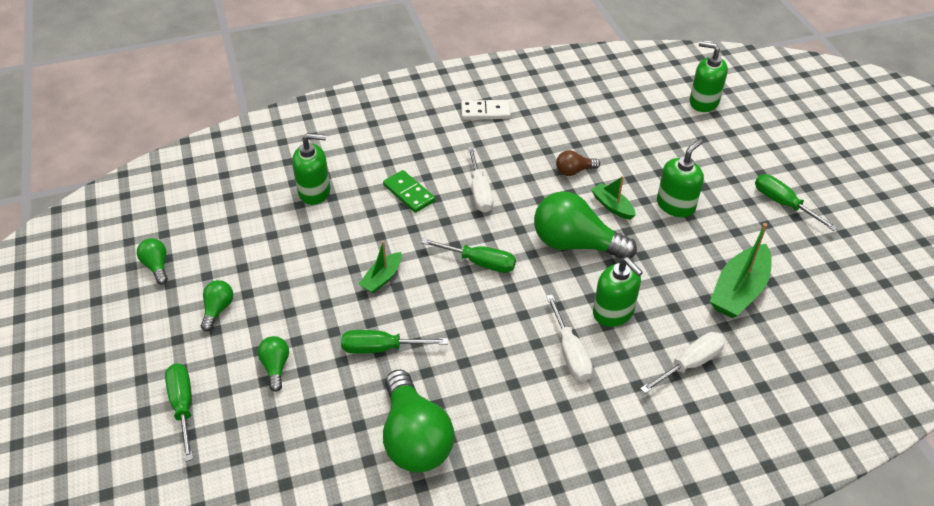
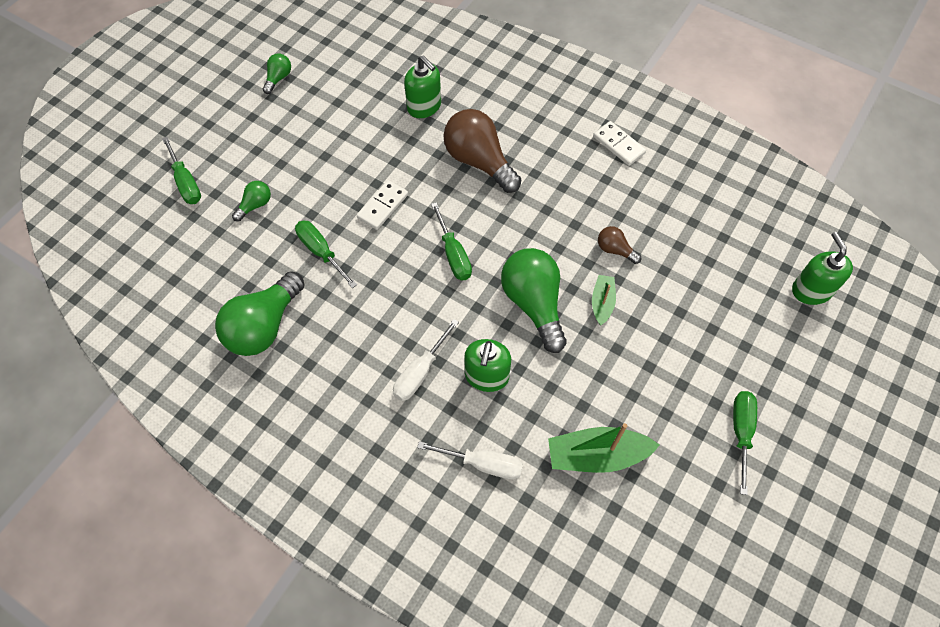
camera: 50 degrees right, 15 degrees up
(183, 406) = (186, 182): green screwdriver -> green screwdriver turned 120 degrees clockwise
(218, 309) = (273, 138): green light bulb -> none
(382, 278) = (382, 206): green boat -> white domino
(409, 193) = (479, 161): green domino -> brown light bulb
(479, 191) = (526, 203): white screwdriver -> none
(675, 205) = (651, 348): green soap dispenser -> none

